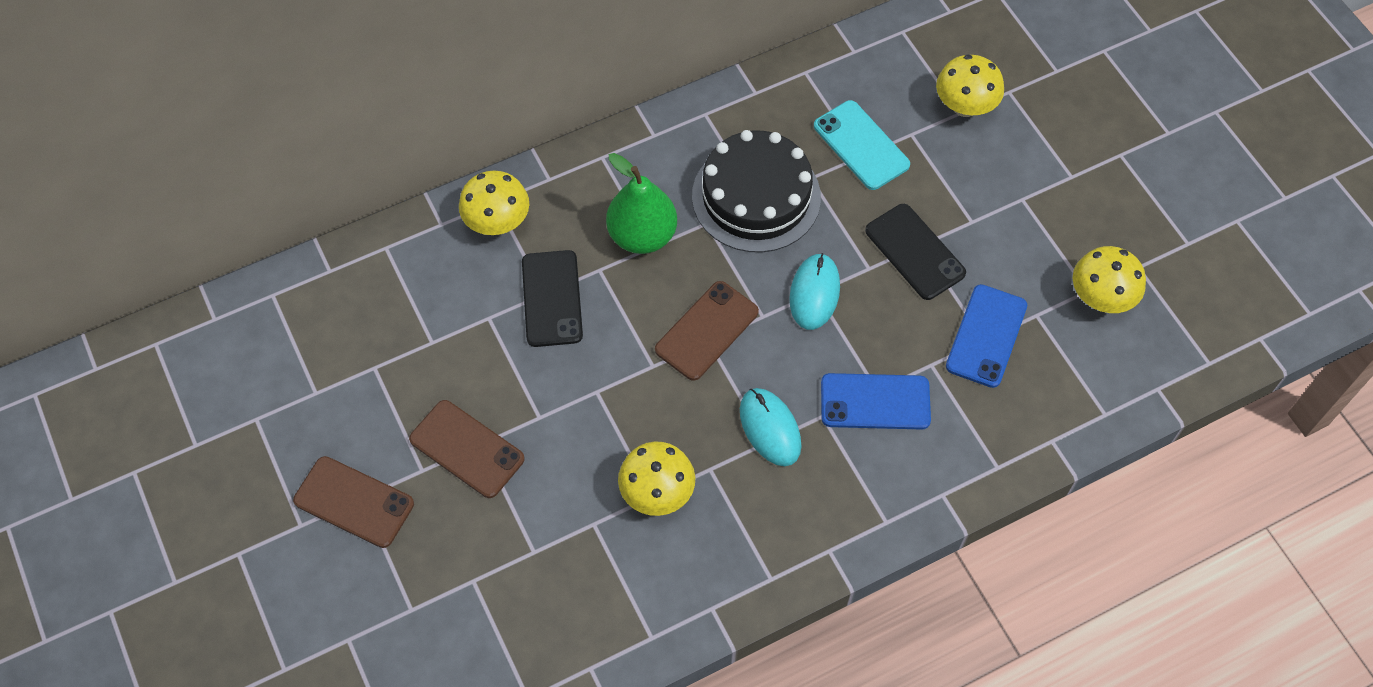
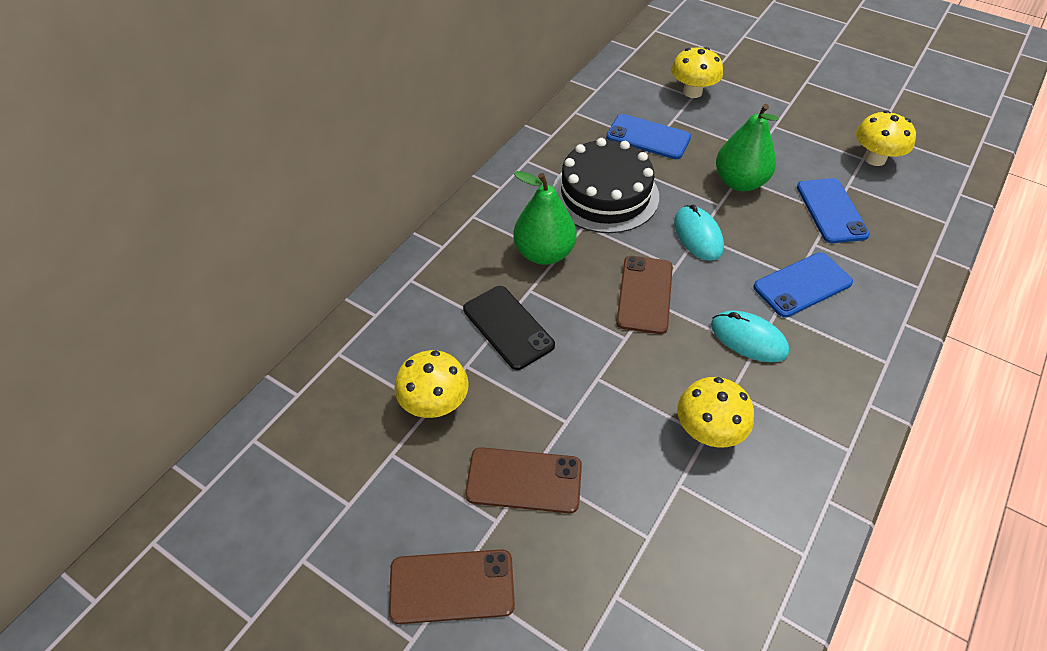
camera: 30 degrees left, 10 degrees down
(497, 222) = (422, 293): yellow mushroom -> yellow mushroom (435, 404)
(861, 145) = (648, 137): turquoise phone -> blue phone
(915, 252) = (739, 182): black phone -> green pear

